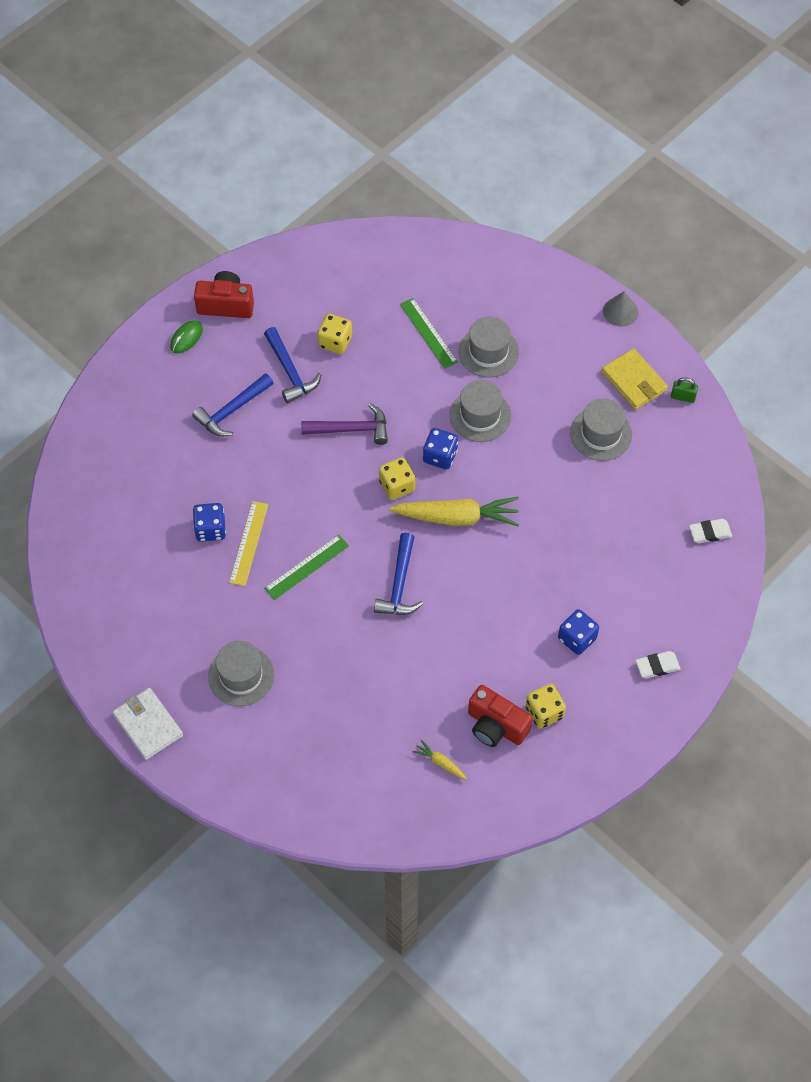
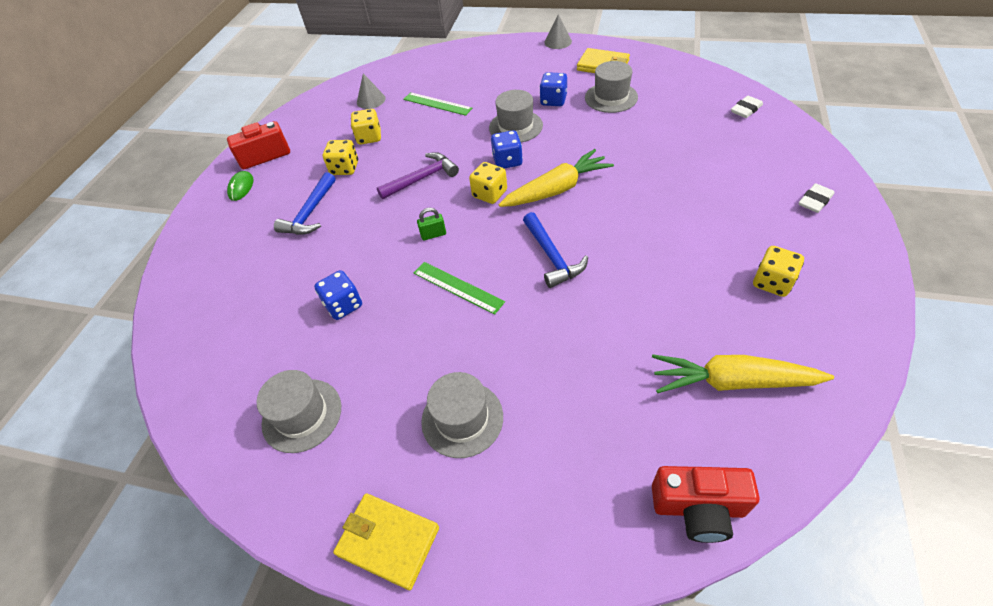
camera: 25 degrees left, 10 degrees down
(148, 725) = (388, 541): white wallet -> yellow wallet
(248, 543) = (388, 297): yellow ruler -> none
(290, 371) = (345, 168): blue hammer -> yellow dice
(306, 567) = (458, 287): green ruler -> green ruler turned 75 degrees counterclockwise
(367, 284) = (371, 100): none -> grey cone
(440, 763) = (732, 381): yellow carrot -> yellow carrot, size x2.25
(488, 352) = (489, 94): grey hat -> grey hat (302, 415)
(496, 726) = (745, 318): red camera -> red camera (698, 508)
(577, 638) = (734, 216): blue dice -> blue dice (553, 100)
(683, 397) = (642, 58): green padlock -> green padlock (433, 234)

